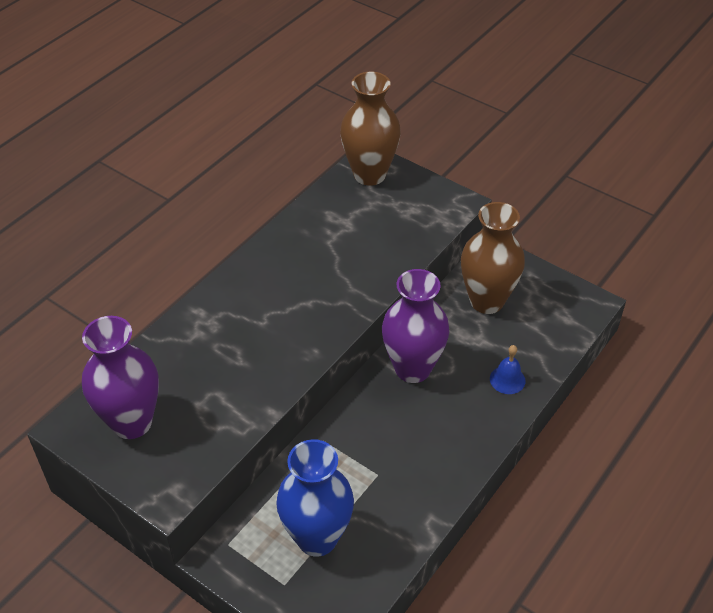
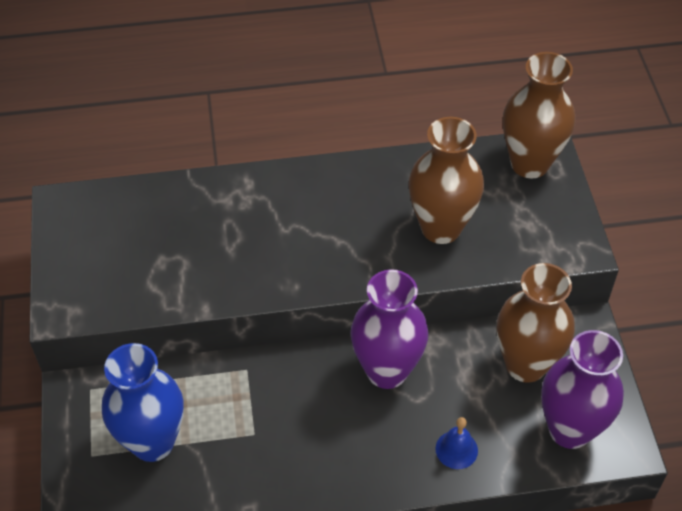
camera: 45 degrees right, 5 degrees up
(132, 422) = (103, 234): purple vase -> purple vase (569, 429)
(363, 248) = (441, 228): none -> brown vase

